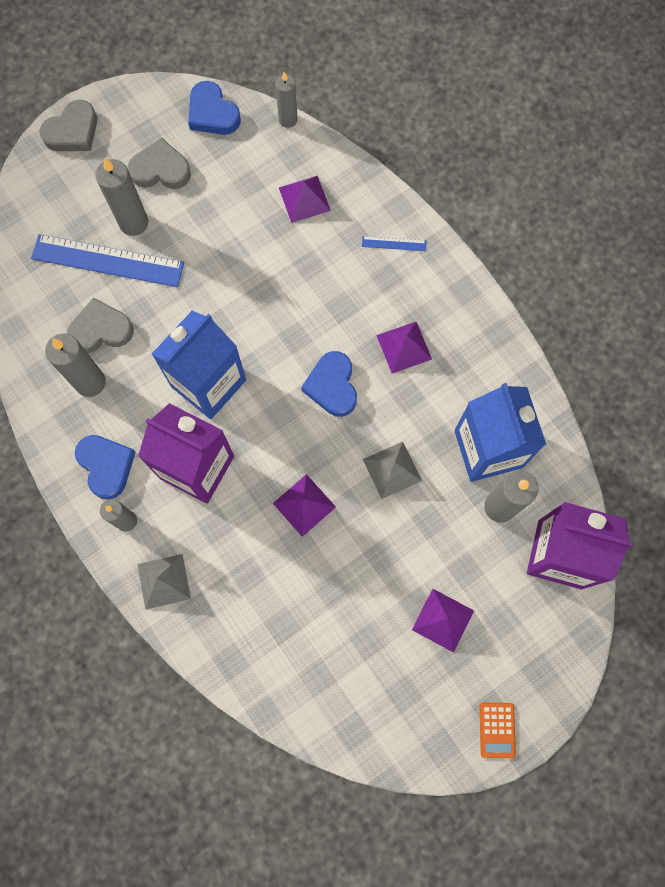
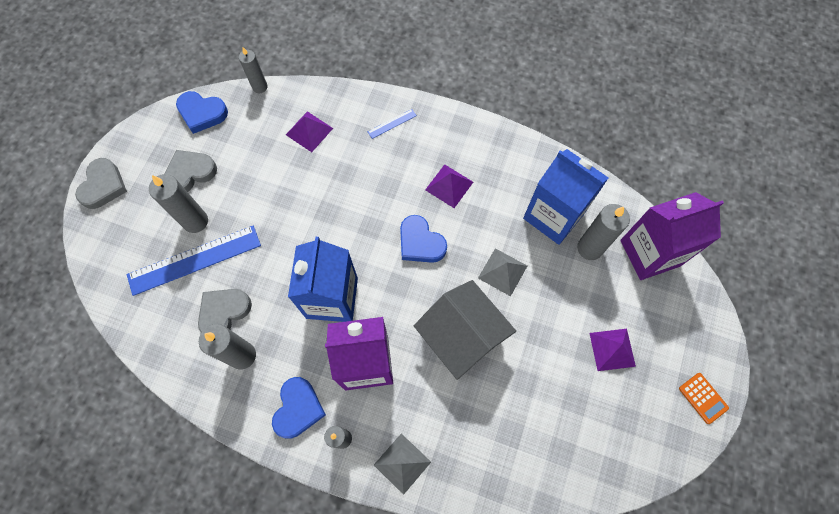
camera: 35 degrees left, 5 degrees down
(106, 466) = (298, 408): blue heart -> blue heart turned 75 degrees clockwise
(304, 505) = (461, 337): purple pyramid -> grey house

